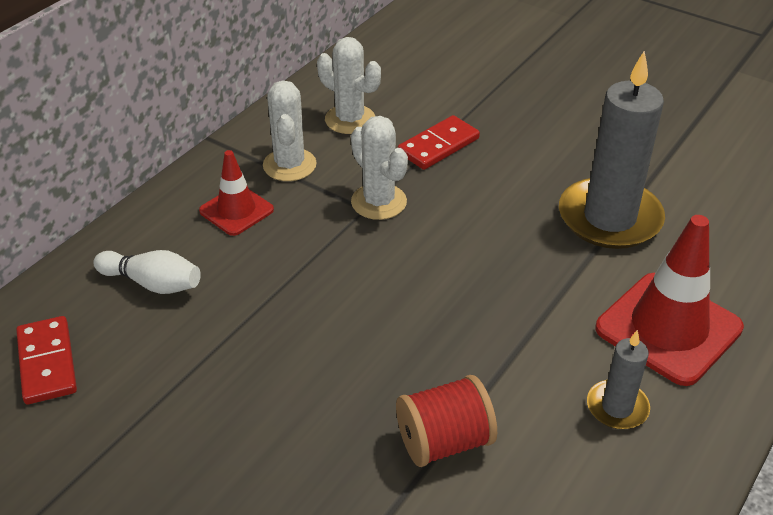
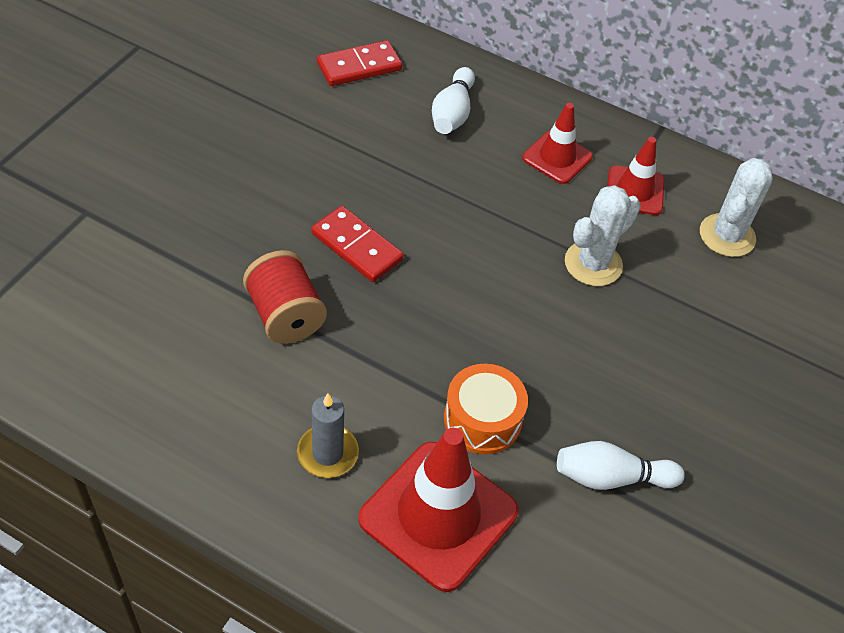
camera: 80 degrees right, 10 degrees up
(289, 165) = (635, 191): white cactus -> red traffic cone
(438, 146) = (702, 315): red domino -> red domino (357, 247)
(562, 291) = (482, 419): none -> orange drum
(609, 218) = (611, 477): grey candle -> white bowling pin

